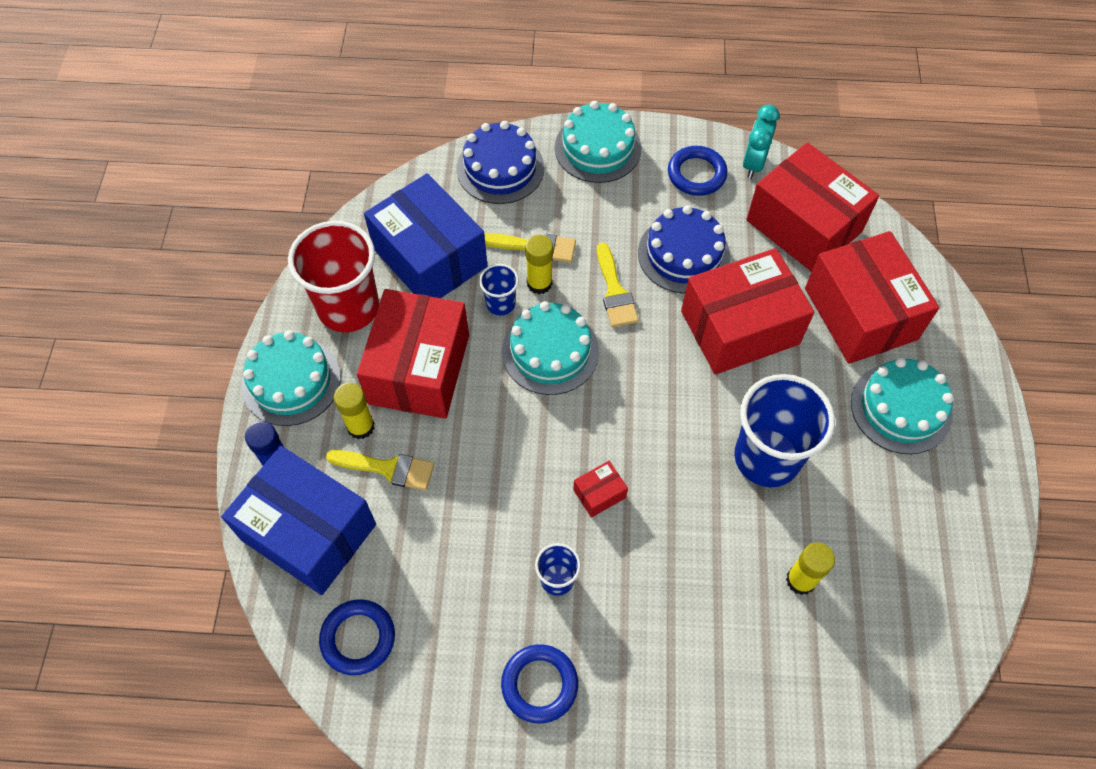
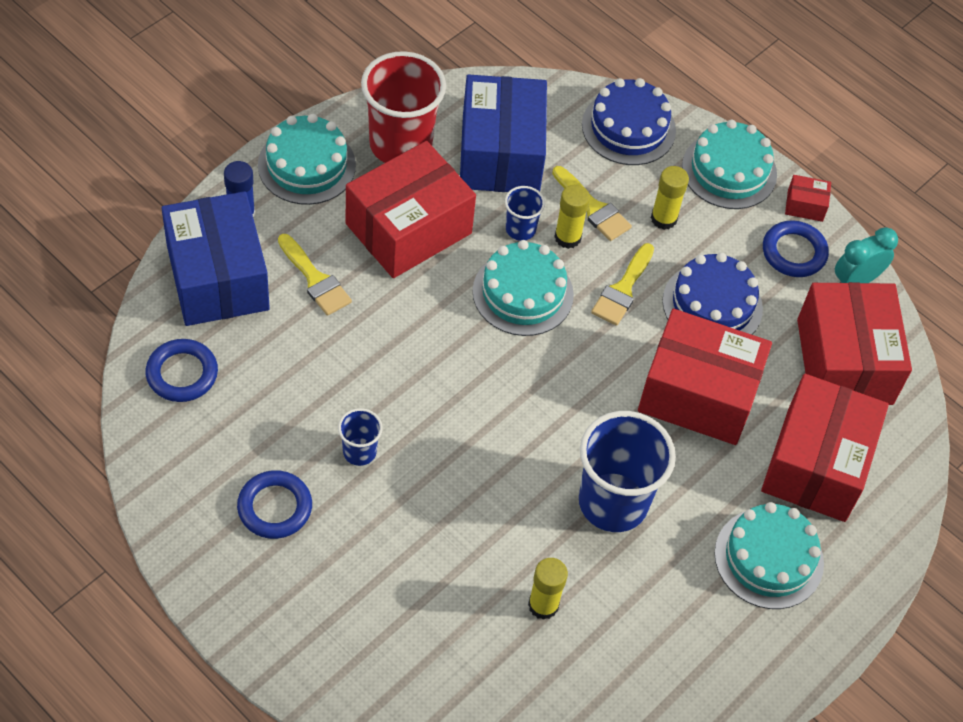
camera: 35 degrees right, 5 degrees down
(360, 426) = (325, 235): yellow glue stick -> yellow glue stick (663, 218)
(599, 493) = (453, 421): red box -> red box (805, 205)

